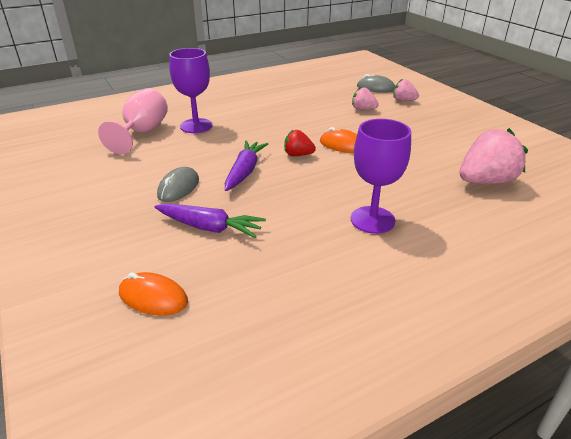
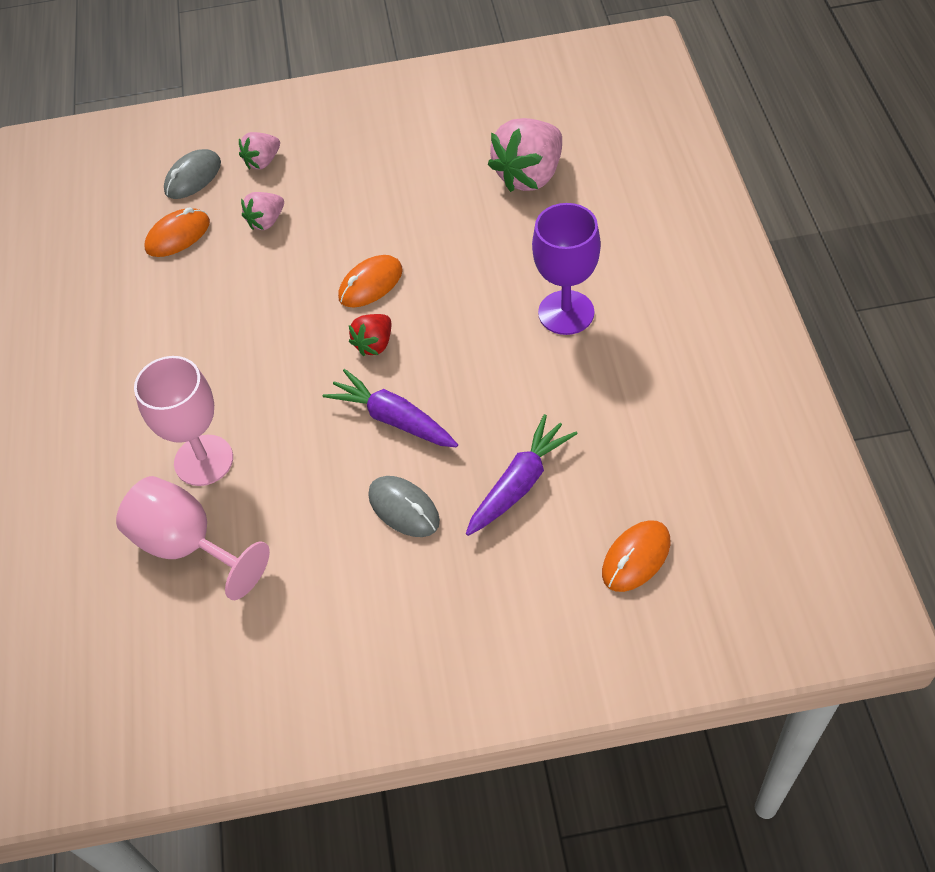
camera: 65 degrees left, 20 degrees up
(196, 126) = (203, 460): purple goblet -> pink goblet
(335, 92) = (178, 236): none -> orange mouse
(485, 181) = (530, 175): pink strawberry -> pink strawberry turned 135 degrees counterclockwise

